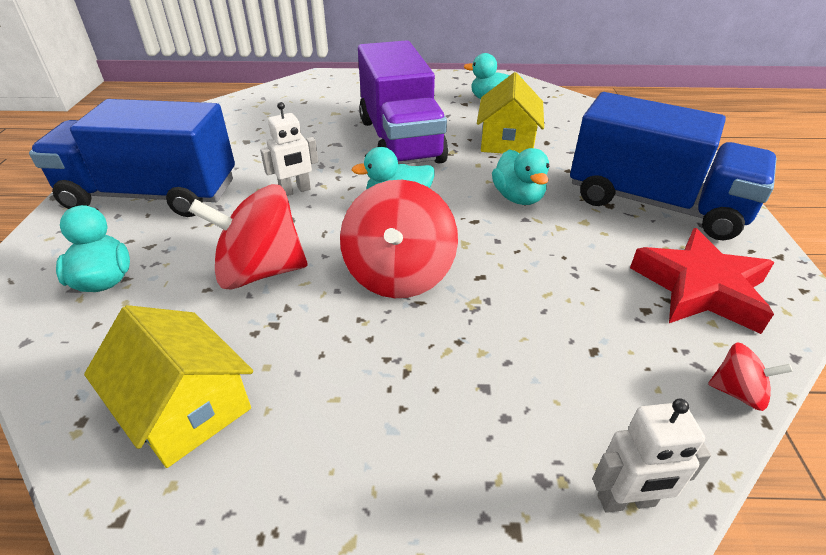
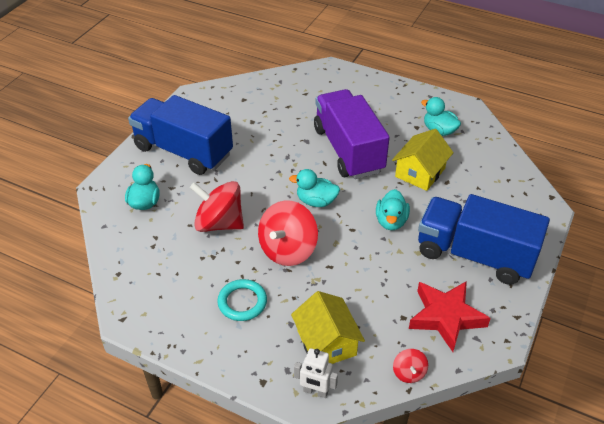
camera: 25 degrees right, 5 degrees up
(186, 407) = (160, 283): yellow house -> yellow house (326, 343)
(295, 191) = (262, 173): white robot -> none
(373, 382) = (242, 302): none -> turquoise ring
(400, 140) = (348, 150): purple truck -> purple truck turned 150 degrees clockwise
(654, 204) = (474, 255): blue truck -> blue truck turned 150 degrees clockwise
(737, 392) = (409, 373): red spinning top -> red spinning top turned 45 degrees clockwise

